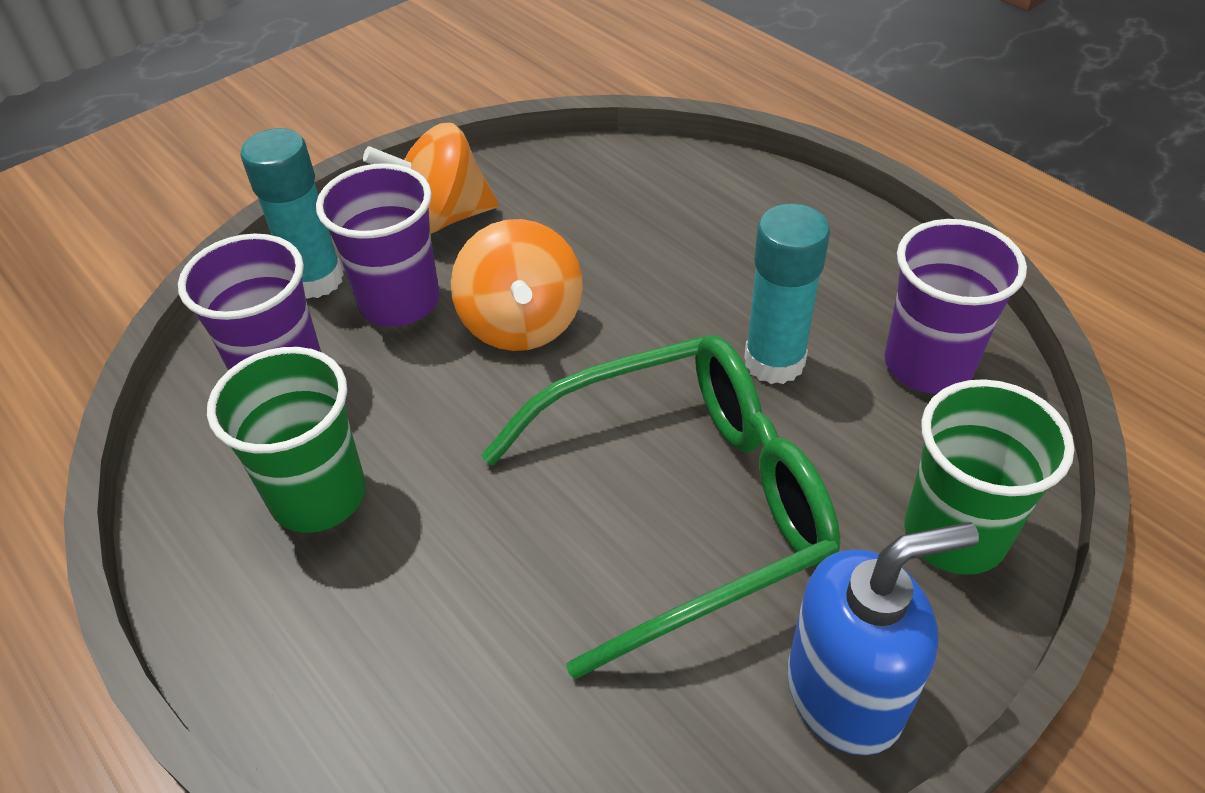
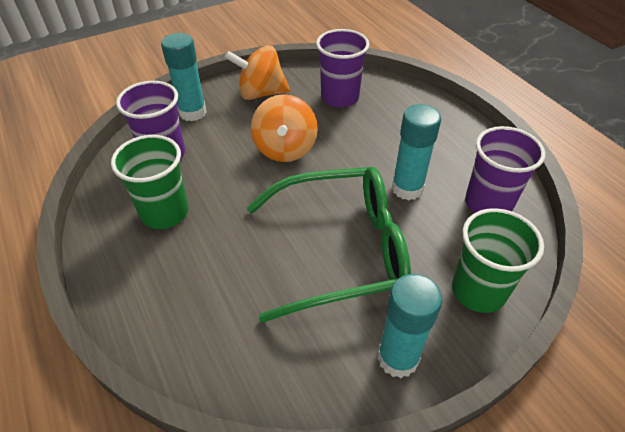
camera: 10 degrees right, 0 degrees up
(399, 301) = (229, 129): purple cup -> purple cup (340, 97)
(845, 692) = (397, 358): blue soap dispenser -> turquoise glue stick

